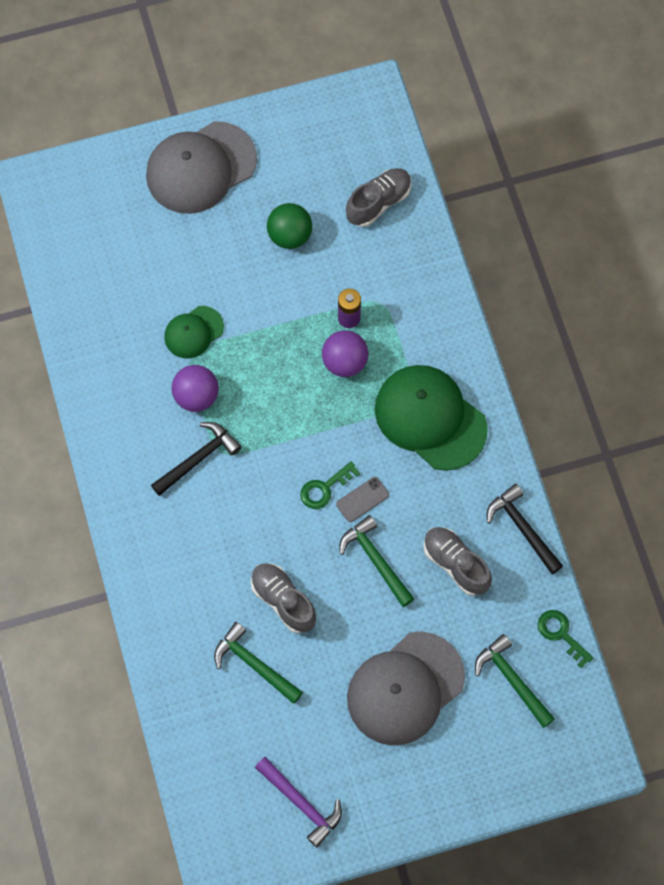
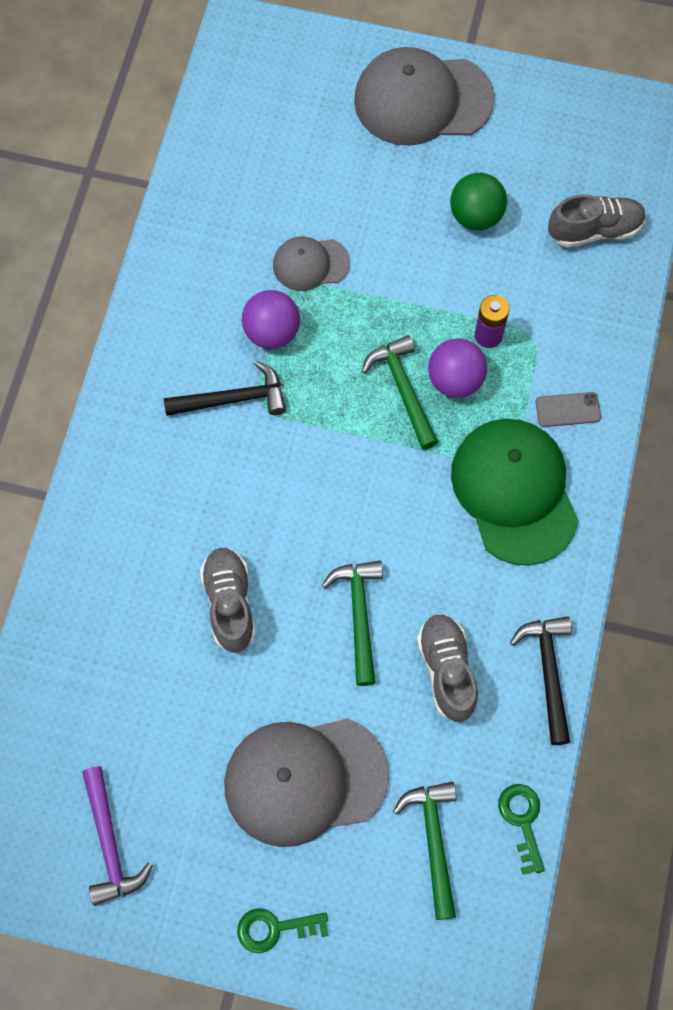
camera: 30 degrees right, 0 degrees up
(193, 332) = (310, 264): green cap -> grey cap
(254, 664) = (155, 656): green hammer -> green hammer (403, 390)
(325, 488) = (350, 505): green key -> green key (275, 928)
(362, 499) = (385, 540): grey phone -> grey phone (568, 410)

